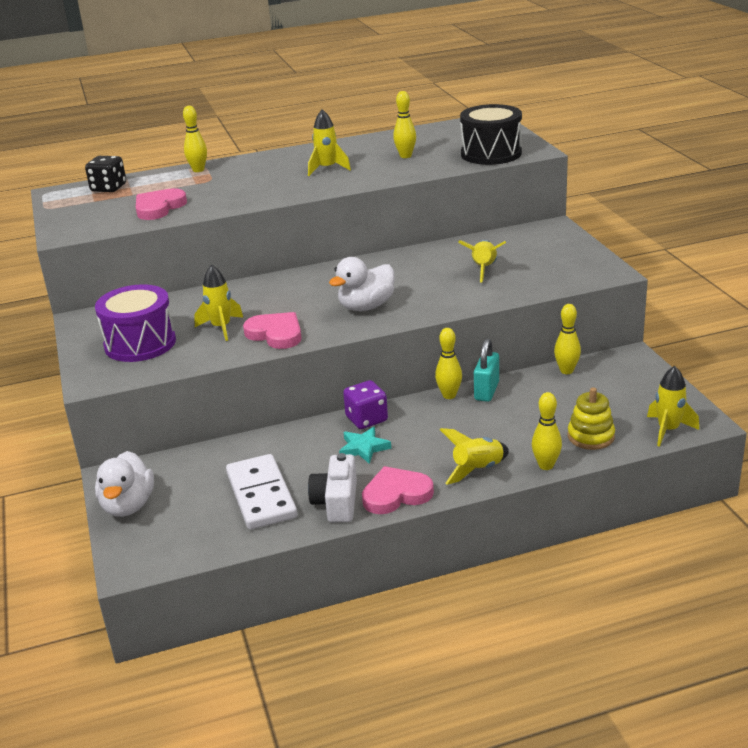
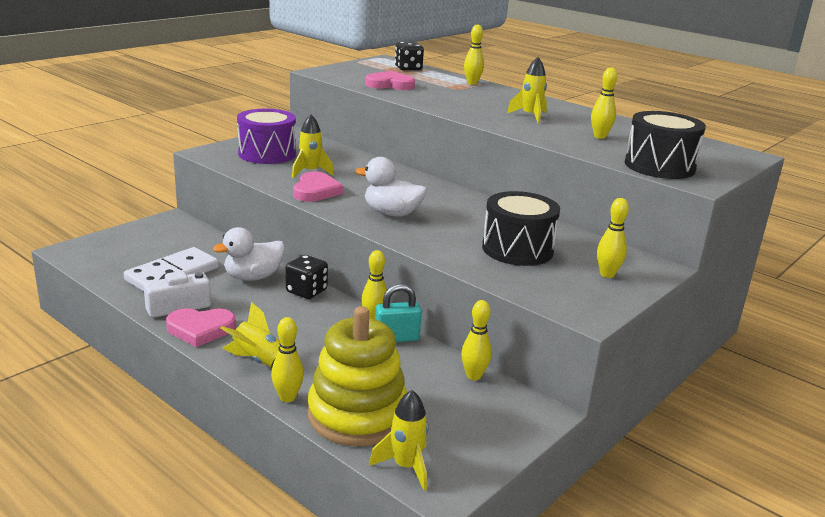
camera: 55 degrees right, 5 degrees down
(128, 505) = (138, 232): white duck -> white duck (253, 277)
(364, 448) = (262, 300): turquoise star -> none
(366, 419) = (306, 291): purple dice -> black dice
(396, 494) = (200, 329): pink heart -> pink heart turned 135 degrees clockwise
(484, 269) = (517, 249): yellow rocket -> black drum
(552, 248) = (607, 274): none -> yellow bowling pin
(590, 436) = (357, 415): yellow stacking toy -> yellow stacking toy, size x1.89

